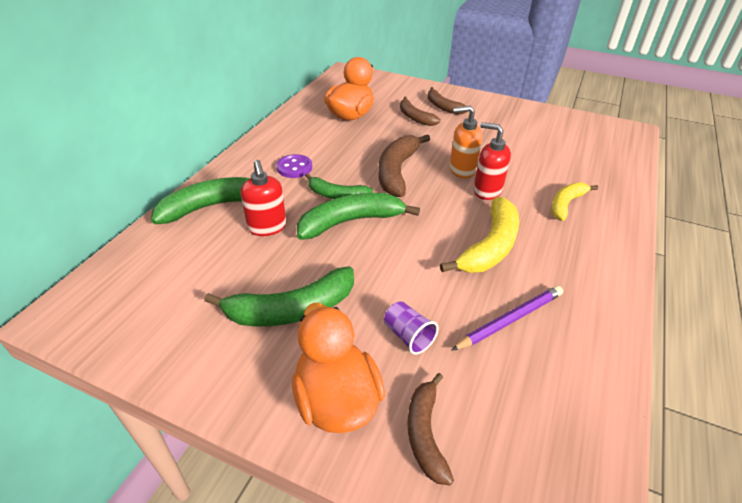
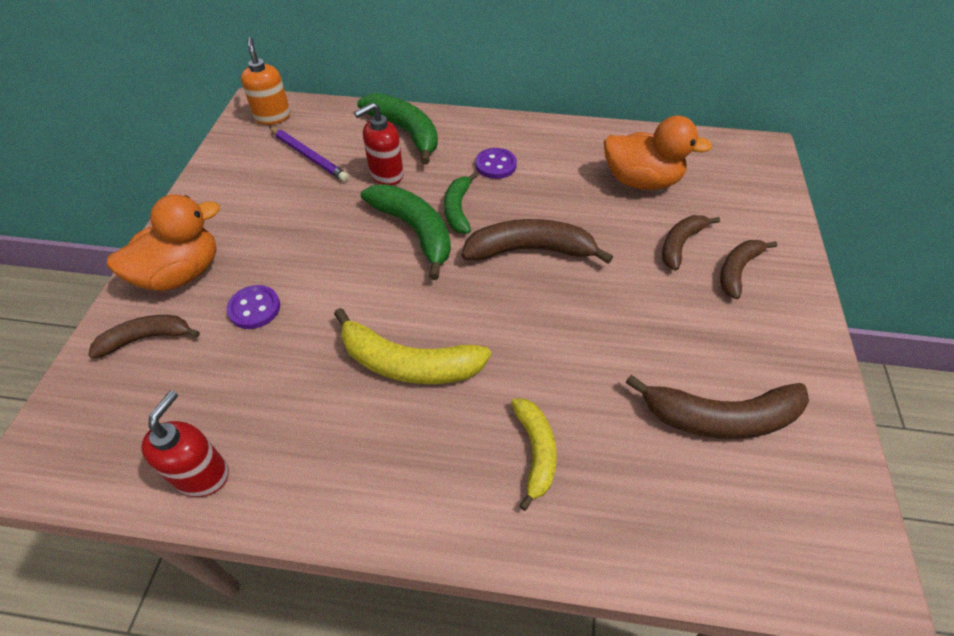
camera: 75 degrees right, 10 degrees up
(291, 309) = (278, 221): green banana -> none
(408, 336) = (254, 308): purple cup -> purple button
(461, 170) = (567, 315): orange soap dispenser -> orange soap dispenser (273, 116)
(486, 191) = (528, 349): red soap dispenser -> red soap dispenser (202, 474)
(510, 320) = (286, 393): purple pencil -> purple pencil (309, 156)
(544, 140) = (720, 417): none -> brown banana
(566, 204) = (535, 452): yellow banana -> yellow banana turned 60 degrees clockwise

